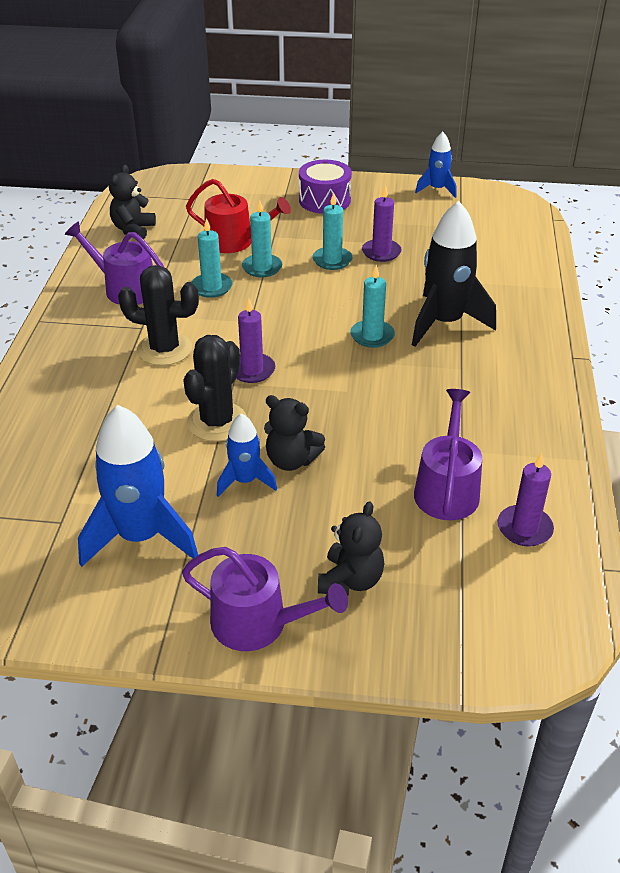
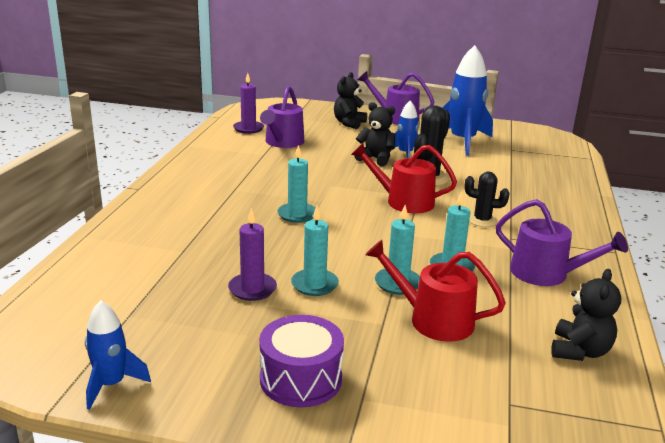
camera: 175 degrees left, 15 degrees down
(164, 349) = (482, 220): black cactus -> black cactus, size x0.63
(252, 370) = (404, 201): purple candle -> red watering can
(444, 323) = (226, 218): black rocket -> none

